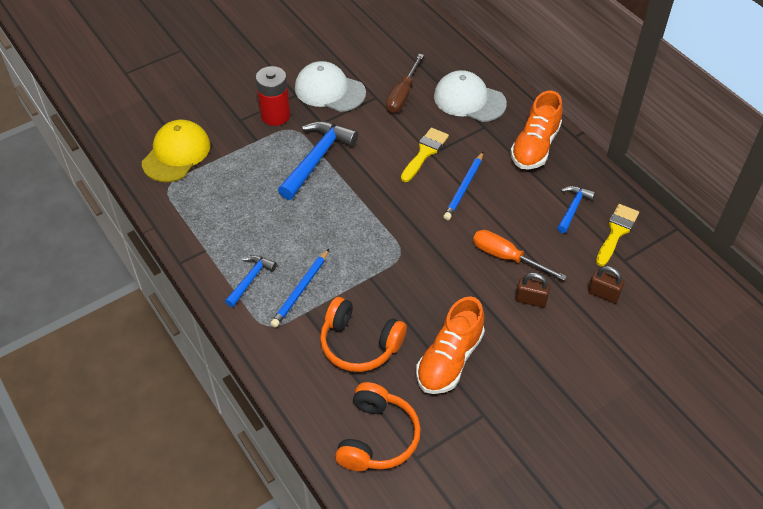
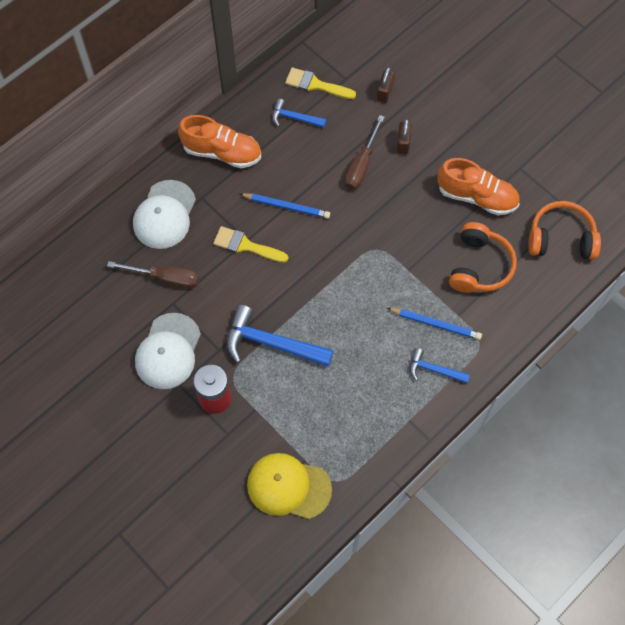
camera: 100 degrees left, 15 degrees up
(506, 257) = (361, 165): orange screwdriver -> brown screwdriver

